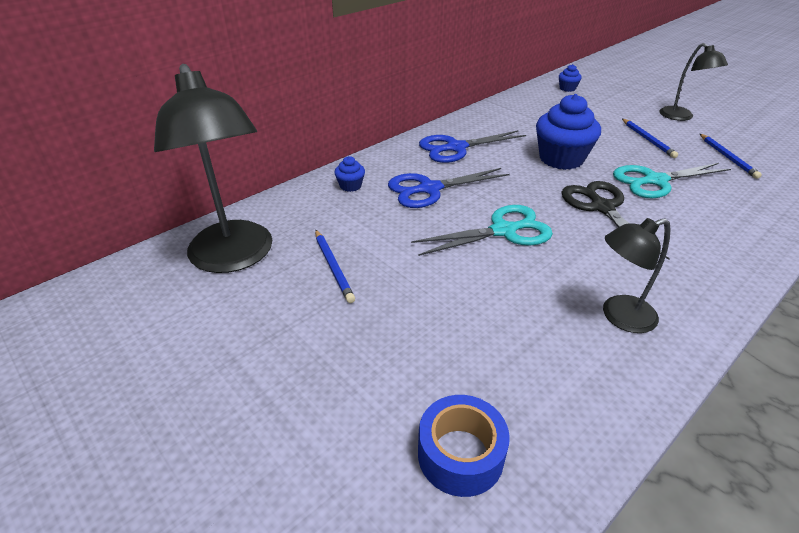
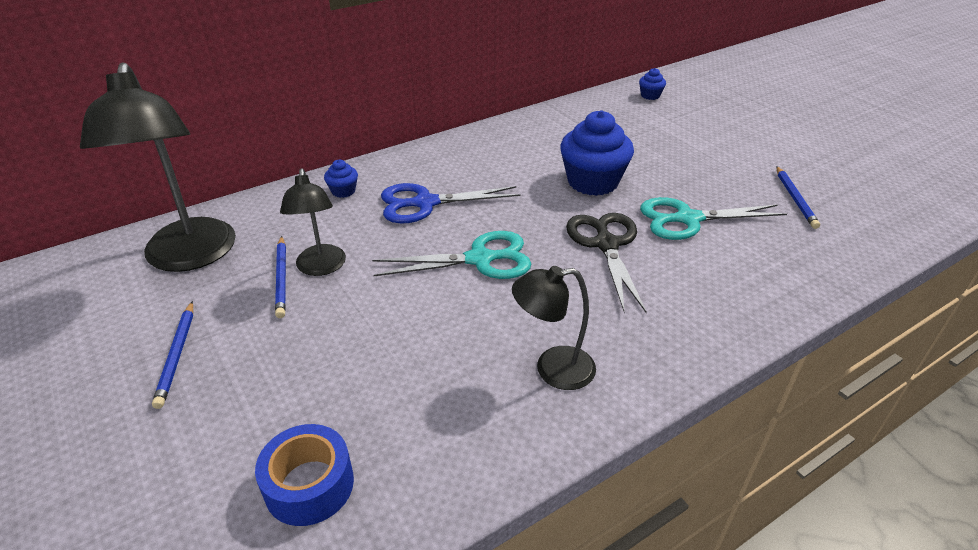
camera: 10 degrees right, 0 degrees up
(456, 148) = (480, 158): blue scissors -> none
(647, 139) = (709, 168): blue pencil -> blue pencil (177, 355)
(681, 117) = (769, 143): black lamp -> black lamp (321, 267)

